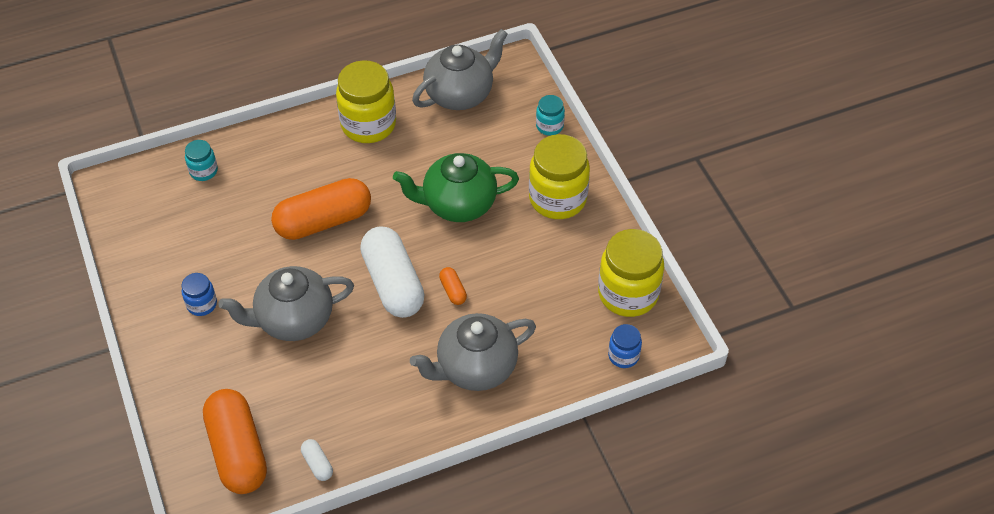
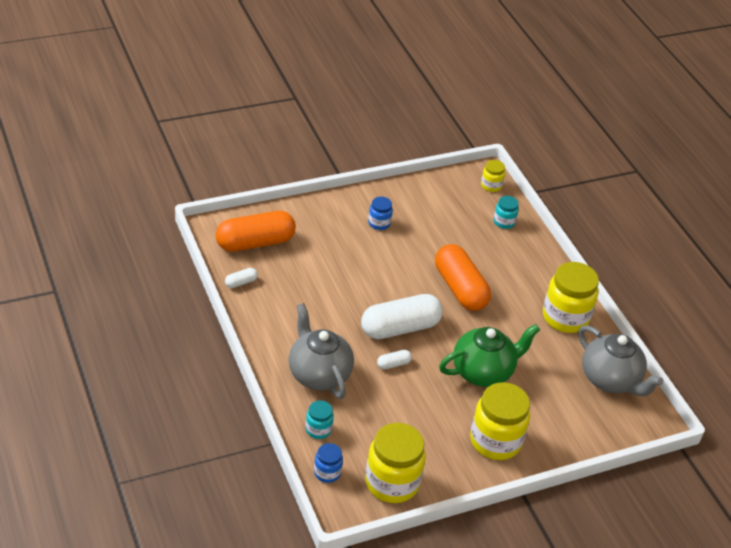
camera: 85 degrees right, 10 degrees down
(132, 180) = (491, 186): none -> yellow jar
(293, 320) = (365, 271): grey teapot -> none
(453, 290) = (393, 364): orange capsule -> white capsule
(458, 204) = (483, 371): green teapot -> green teapot turned 75 degrees clockwise
(549, 126) = (581, 442): turquoise jar -> turquoise jar (318, 429)

